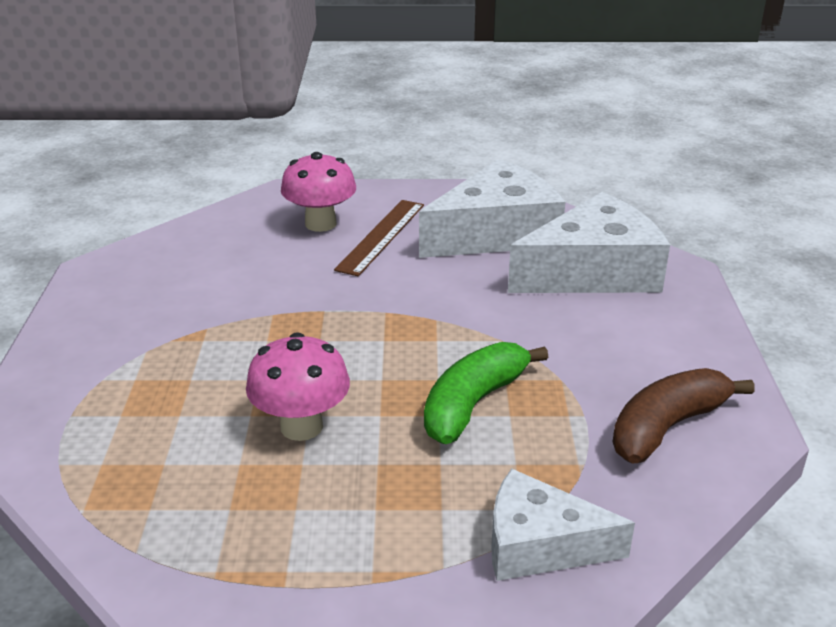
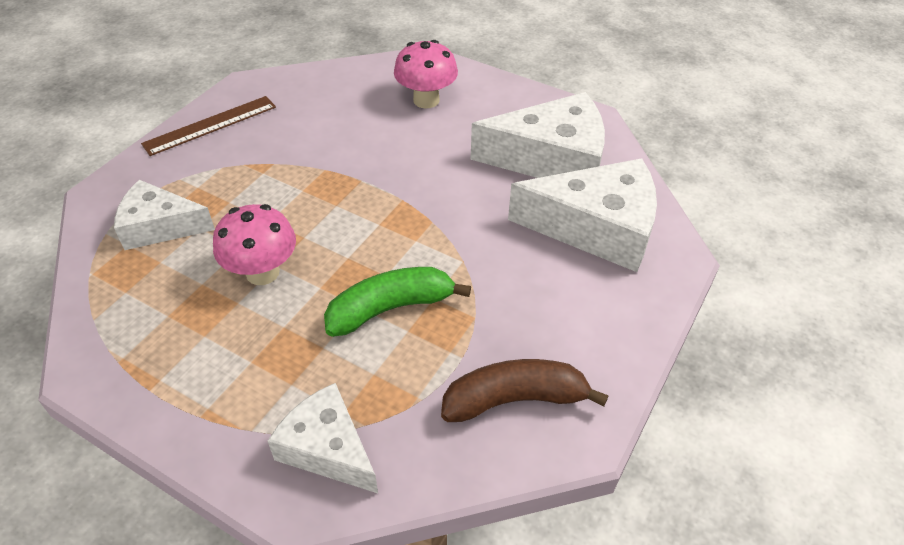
camera: 30 degrees right, 15 degrees up
(126, 431) = (160, 226): none -> white cheese
(381, 236) = (460, 128): brown ruler -> brown ruler (210, 125)

